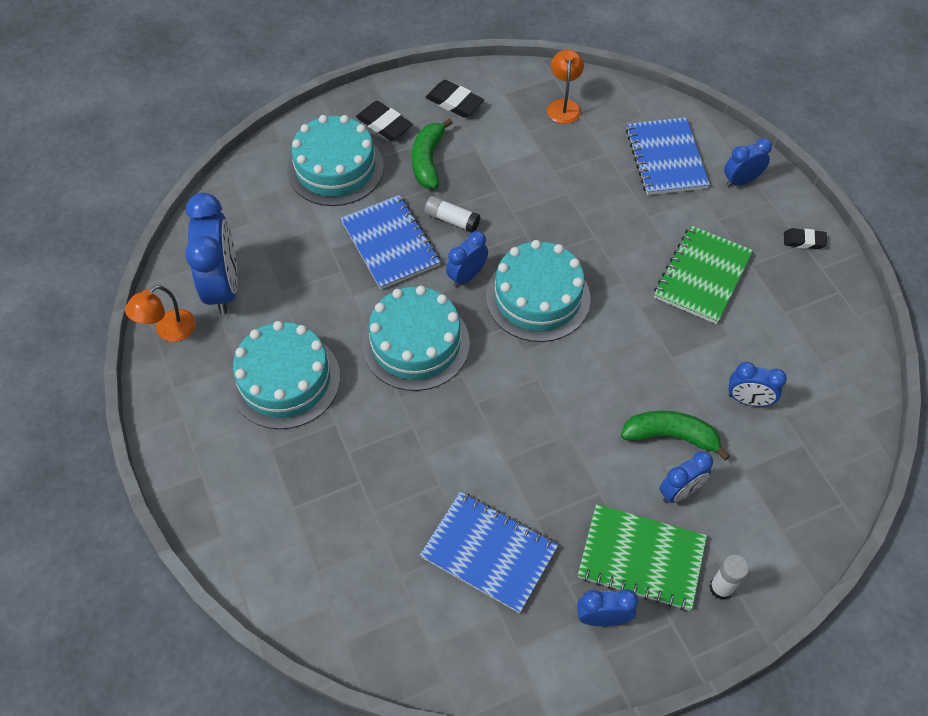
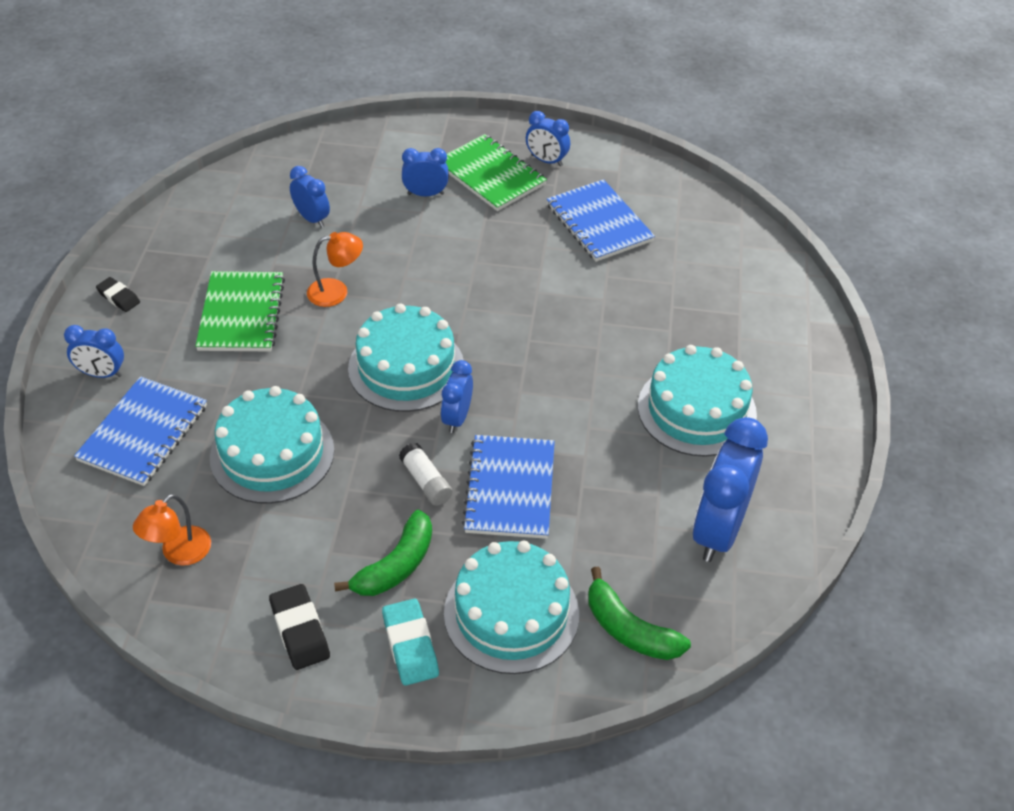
camera: 150 degrees left, 10 degrees down
(168, 331) = (798, 511): orange lamp -> orange lamp (336, 291)
(384, 124) = (410, 645): black eraser -> turquoise eraser
(416, 343) = (552, 383): turquoise cake -> turquoise cake (272, 454)
(467, 276) = (457, 418): blue clock -> blue clock turned 120 degrees clockwise
(671, 436) = (396, 225): green banana -> green banana (629, 629)
(702, 276) = (241, 314): green notebook -> green notebook turned 60 degrees counterclockwise
(721, 588) = (451, 140): white glue stick -> none

